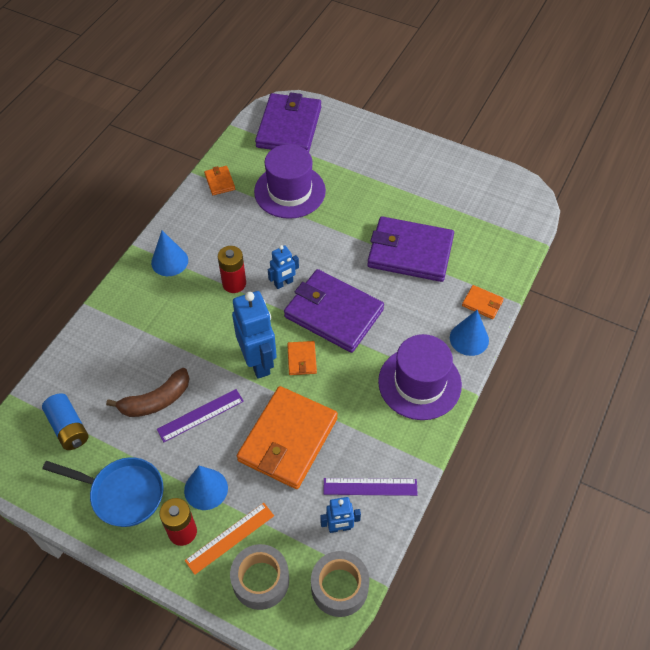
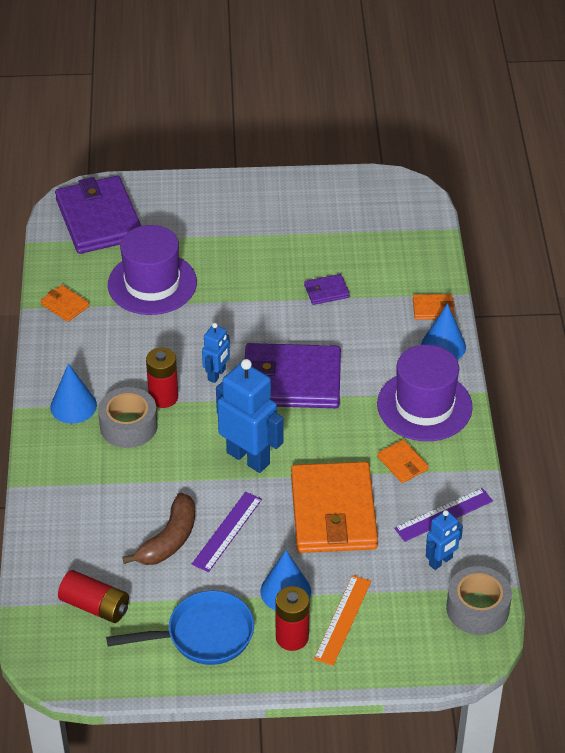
camera: 30 degrees left, 10 degrees down
(68, 428) = (95, 606): blue battery -> red battery
(260, 580) = (400, 639): grey tape -> grey tape (128, 426)
(302, 359) = (291, 436): orange wallet -> orange wallet (402, 463)
(410, 252) = (326, 291): purple wallet -> purple wallet, size x0.43

